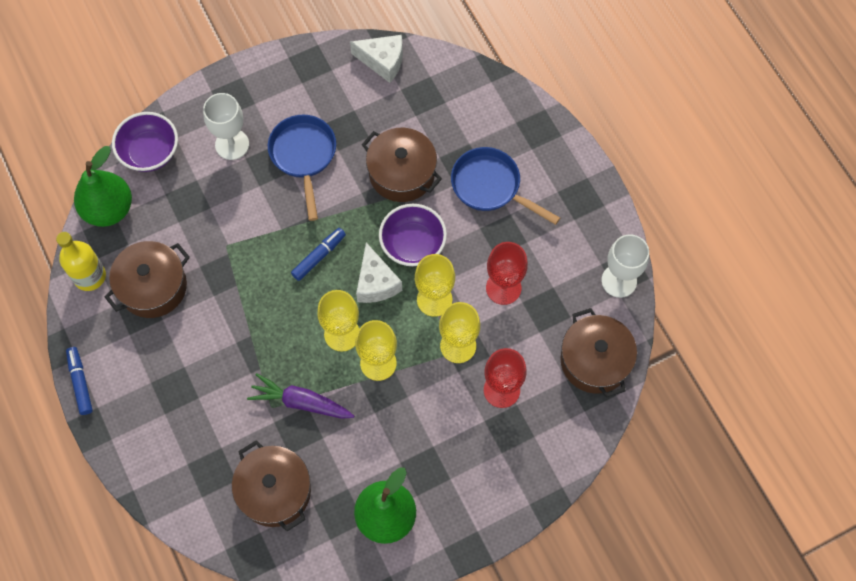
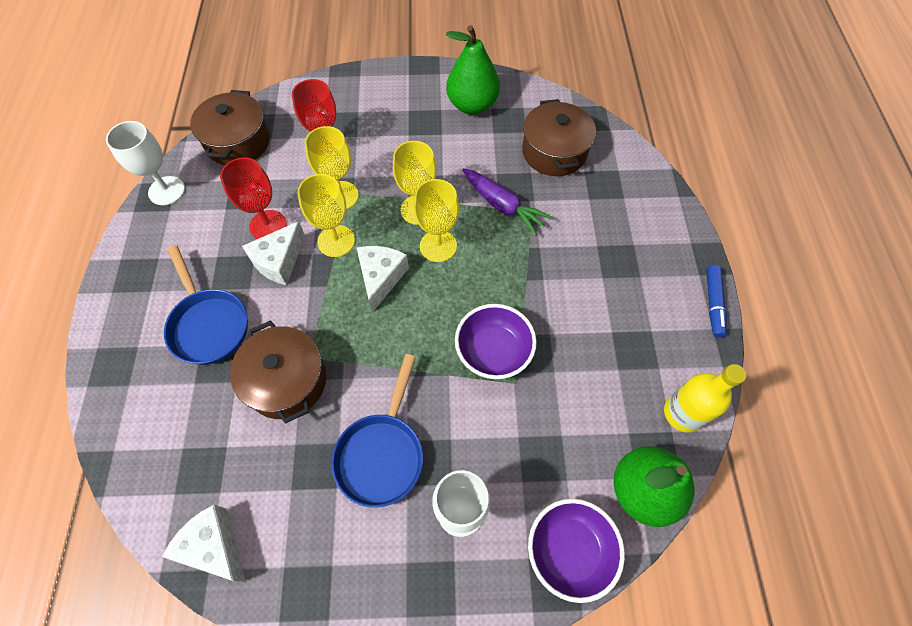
camera: 155 degrees left, 5 degrees down
(153, 287) = (613, 370): brown pot -> none
(319, 256) = (423, 328): blue marker -> none
(413, 245) = (324, 299): purple bowl -> purple bowl (493, 352)
(471, 260) = (279, 261): none -> white cheese

